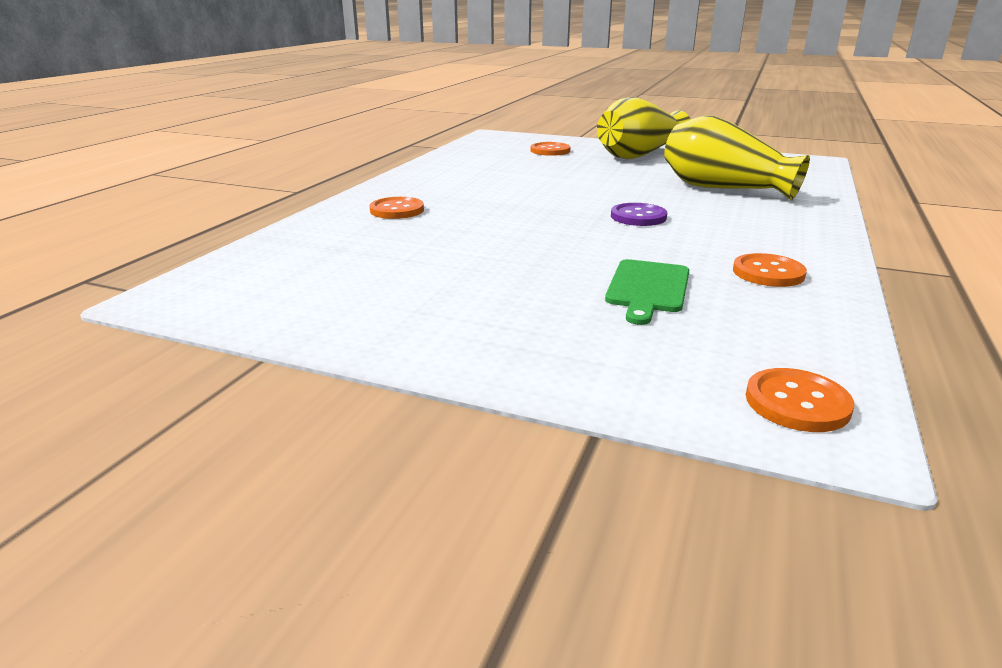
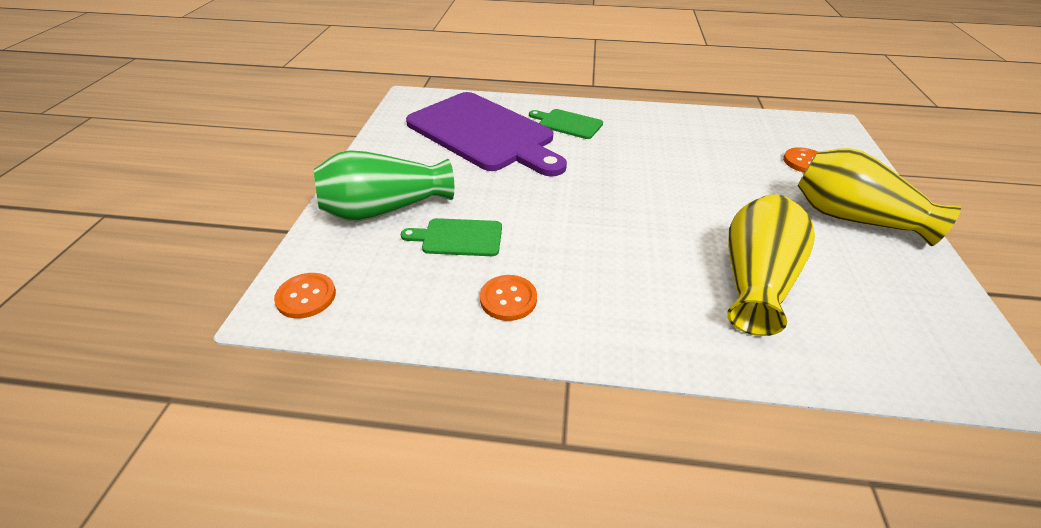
camera: 75 degrees right, 15 degrees up
(376, 254) = (483, 133): none -> purple cutting board
(397, 210) = (568, 123): orange button -> green cutting board
(562, 334) = (385, 209): none -> green vase
(638, 217) = (617, 227): purple button -> none

